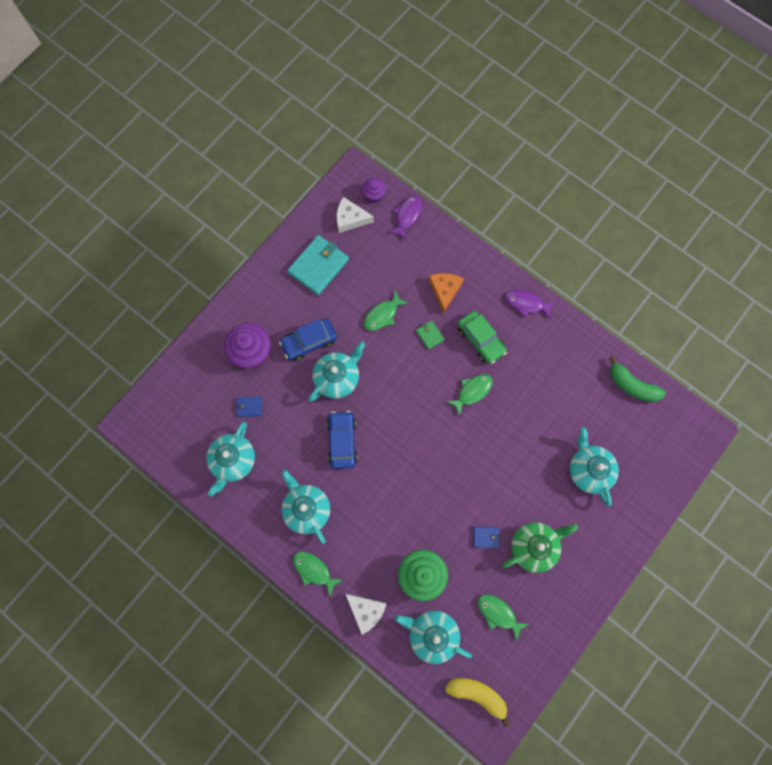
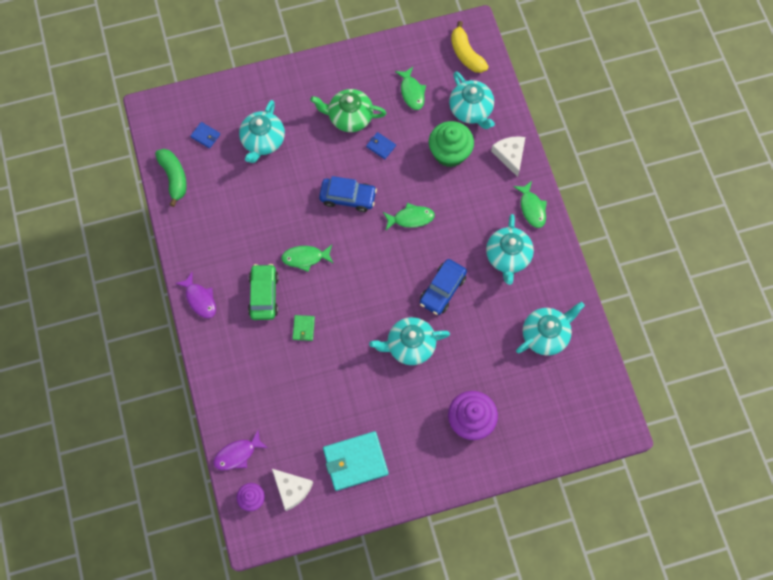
camera: 145 degrees left, 5 degrees down
(249, 407) = (503, 371): blue wallet -> blue wallet (205, 136)
(309, 342) = (413, 394): blue car -> blue car (348, 197)
(382, 315) = (330, 374): green fish -> green fish (411, 218)
(444, 290) = (260, 359): orange cheese -> none

